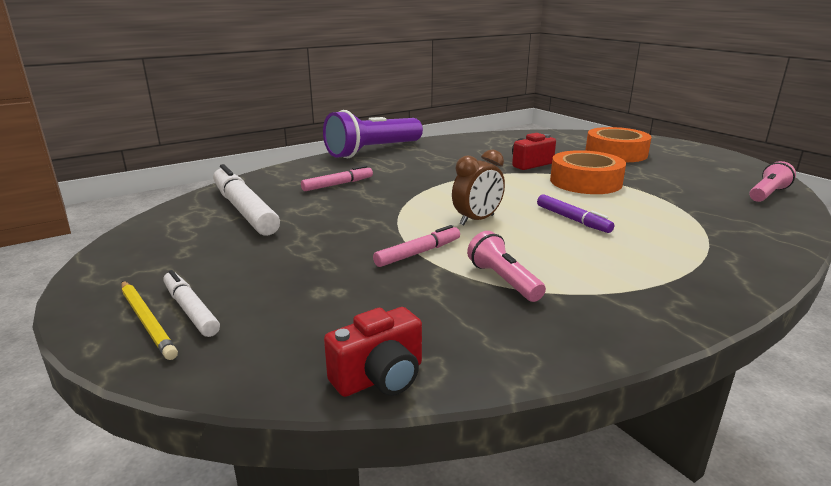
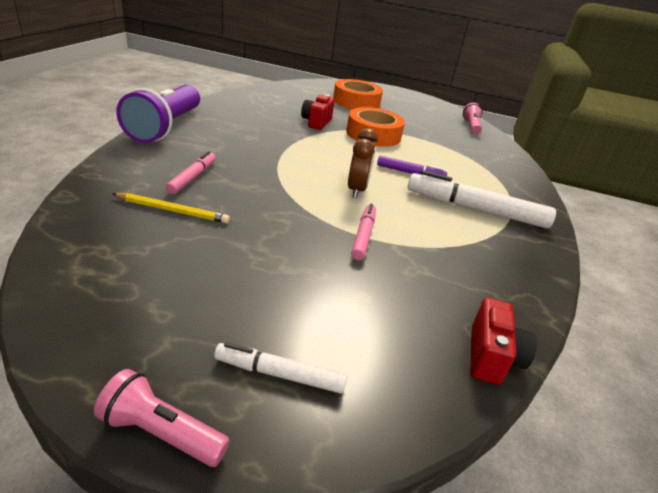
camera: 45 degrees left, 10 degrees up
(146, 321) = (258, 408): yellow pencil -> yellow pencil (172, 210)
(244, 210) = (142, 235): white marker -> white marker (475, 209)
(503, 280) = (443, 242): pink flashlight -> pink flashlight (161, 432)

